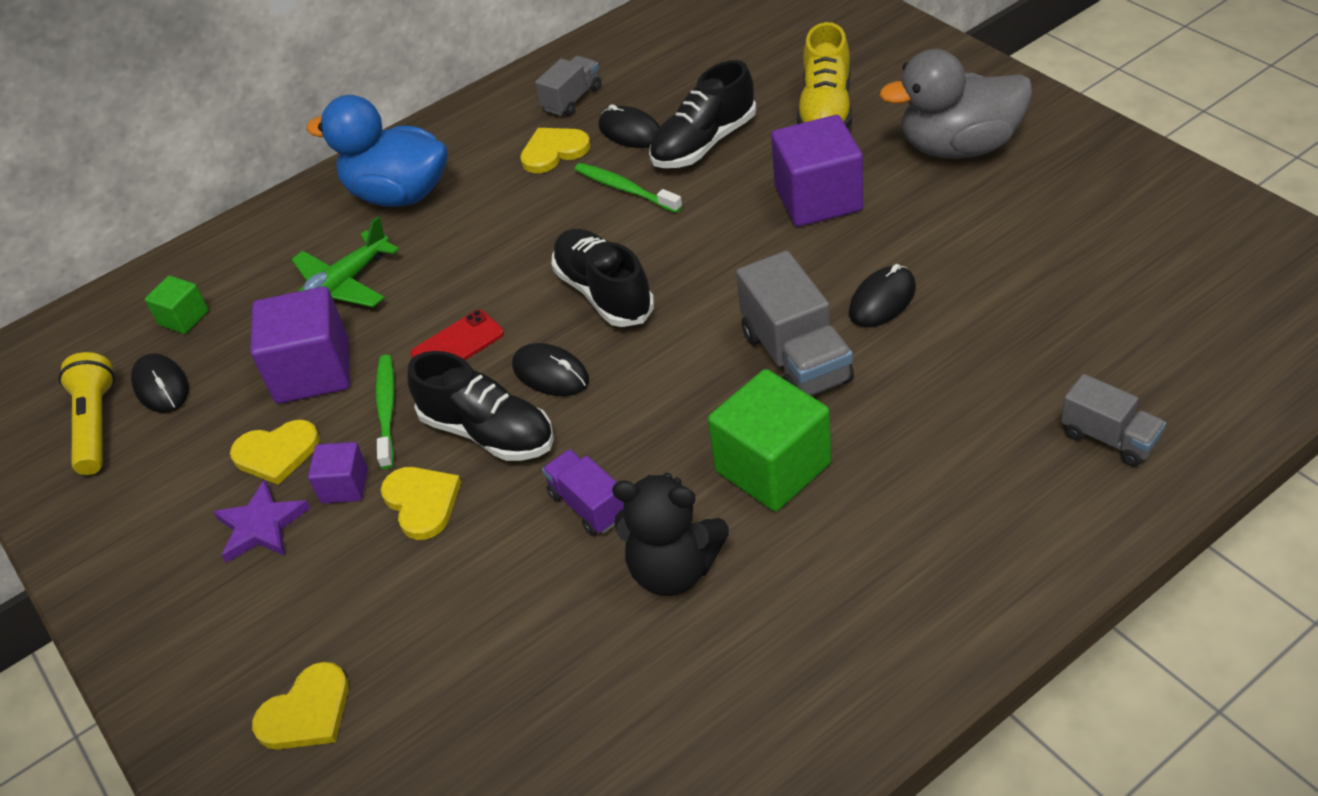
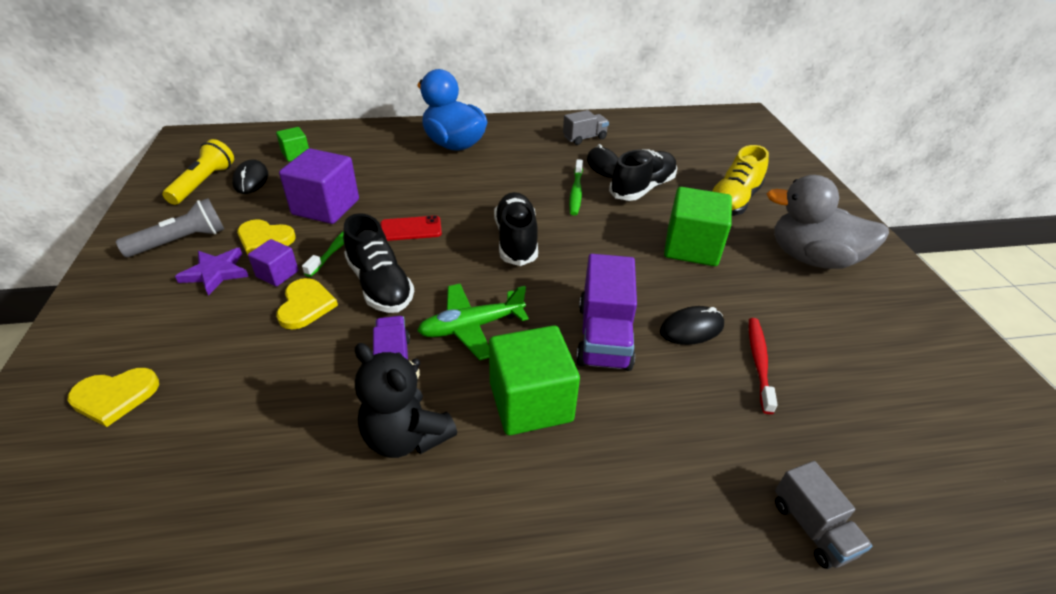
camera: 20 degrees right, 5 degrees down
(164, 514) = (181, 241): none -> grey flashlight
(342, 286) = (382, 174): green plane -> green plane (471, 327)
(550, 373) = (445, 270): black mouse -> none
(554, 151) = (552, 158): yellow heart -> none
(625, 189) = (576, 192): green toothbrush -> green toothbrush turned 150 degrees counterclockwise
(704, 143) = (642, 188): black shoe -> black shoe turned 150 degrees clockwise
(796, 357) = (604, 336): grey truck -> purple truck
(818, 199) = (691, 247): purple cube -> green cube
(973, 303) = (759, 362): none -> red toothbrush

